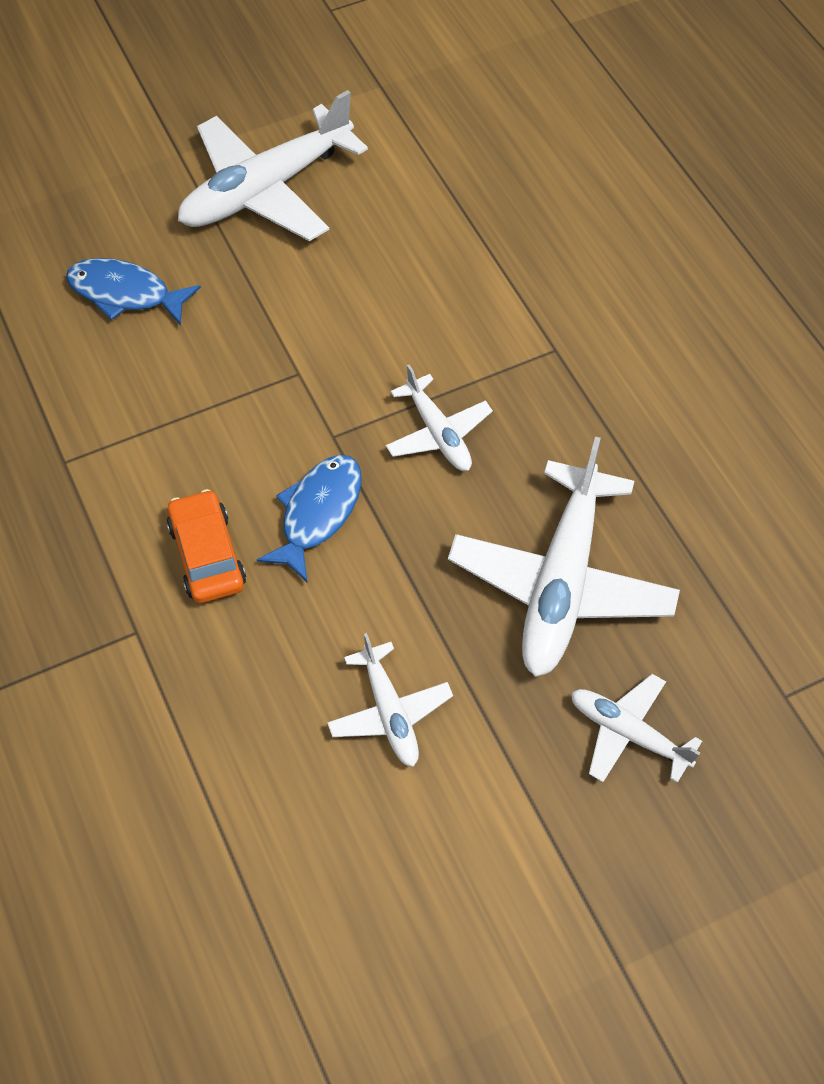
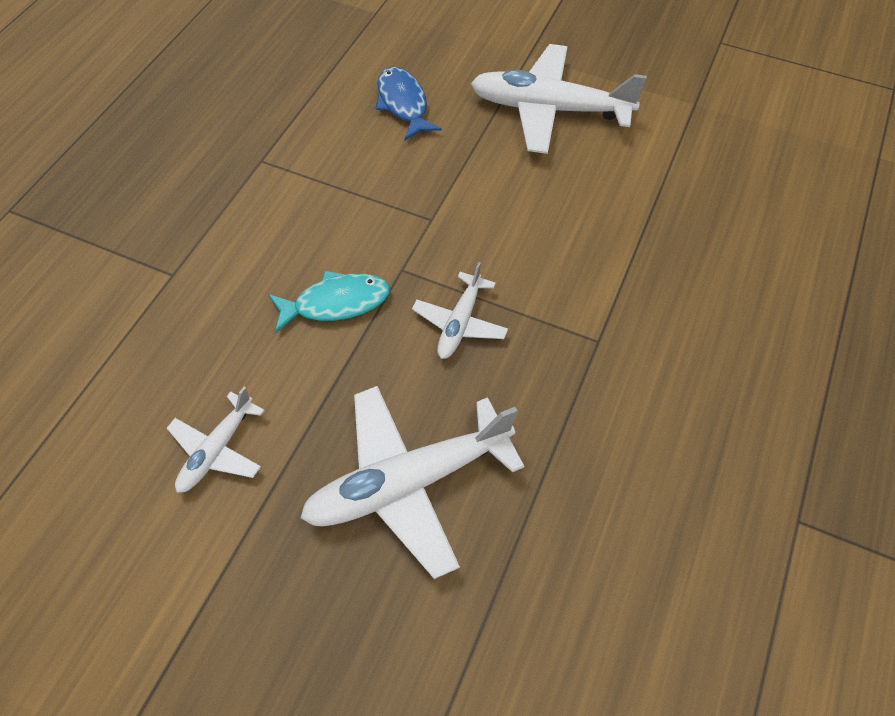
camera: 50 degrees right, 0 degrees up
(207, 555) = (255, 270): orange car -> none
(318, 513) = (336, 303): blue fish -> turquoise fish
(628, 733) = (317, 619): white plane -> none

